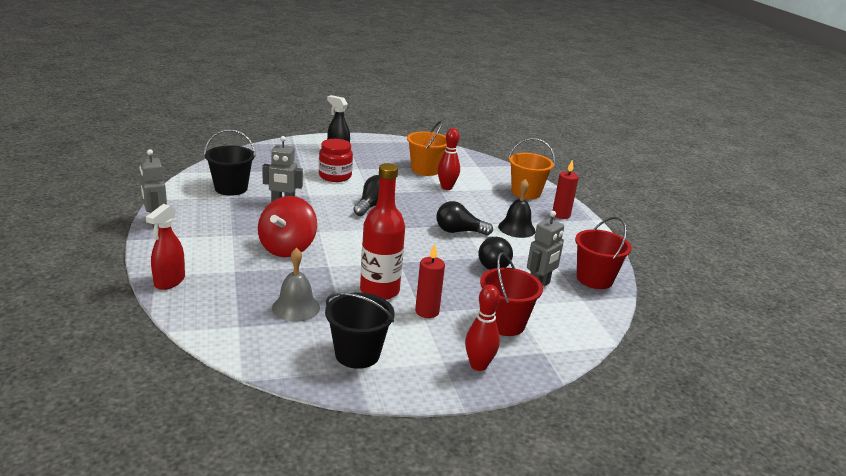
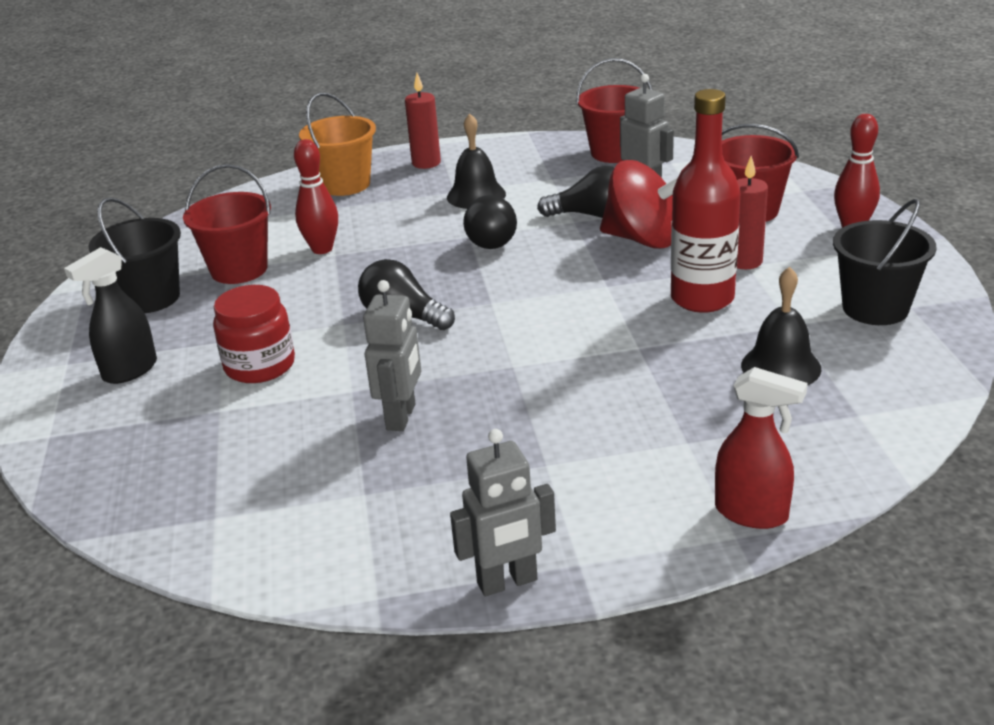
camera: 80 degrees left, 5 degrees up
(231, 188) = (318, 497): black bucket -> black bucket (150, 298)
(287, 248) = (587, 393): red spinning top -> red spinning top (643, 239)
(296, 307) = (781, 367): grey bell -> black bell
(425, 170) = (239, 269): orange bucket -> red bucket

